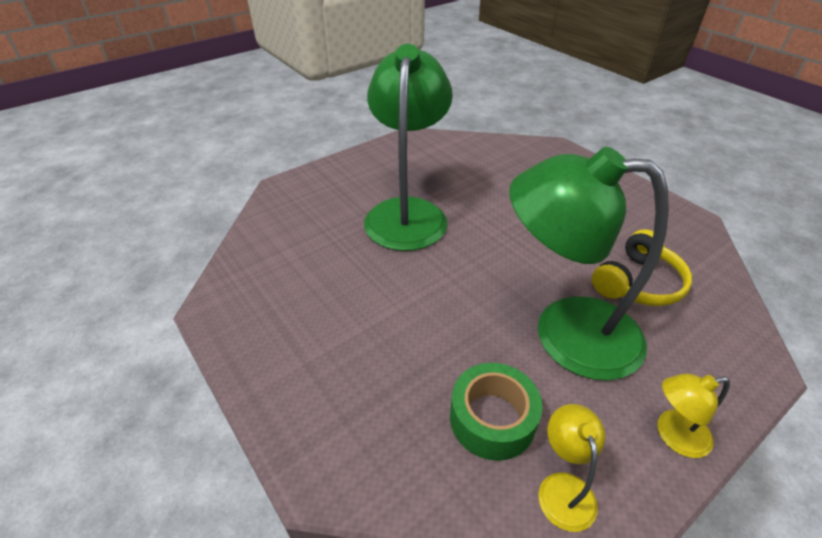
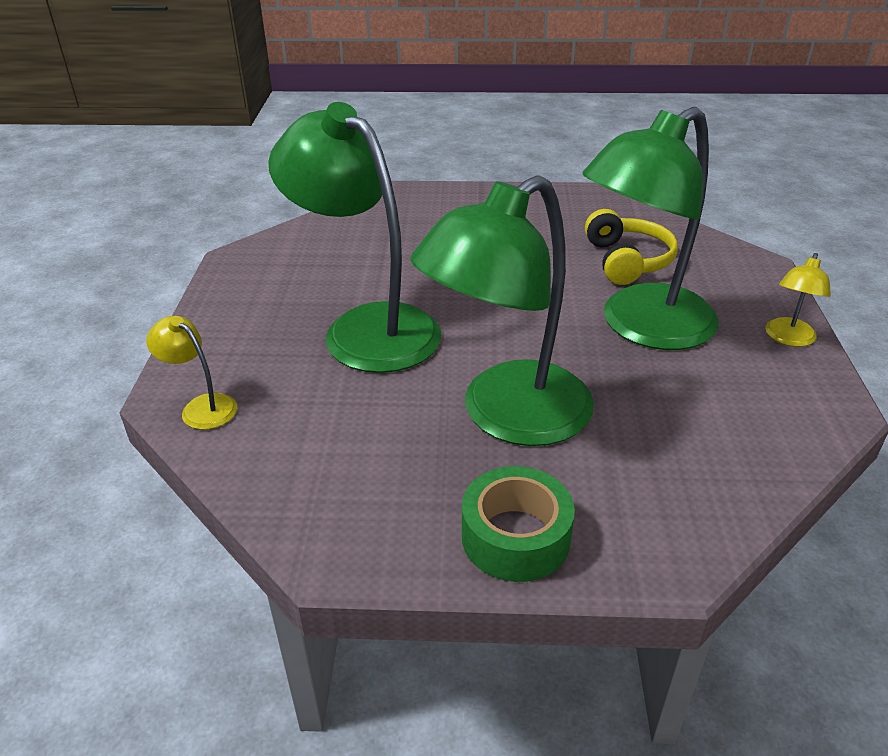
camera: 50 degrees left, 5 degrees down
(389, 314) = (507, 416): none -> green lamp
(492, 419) = (697, 418): green tape -> green tape (515, 537)
(563, 488) = (793, 418): yellow lamp -> yellow lamp (201, 407)

